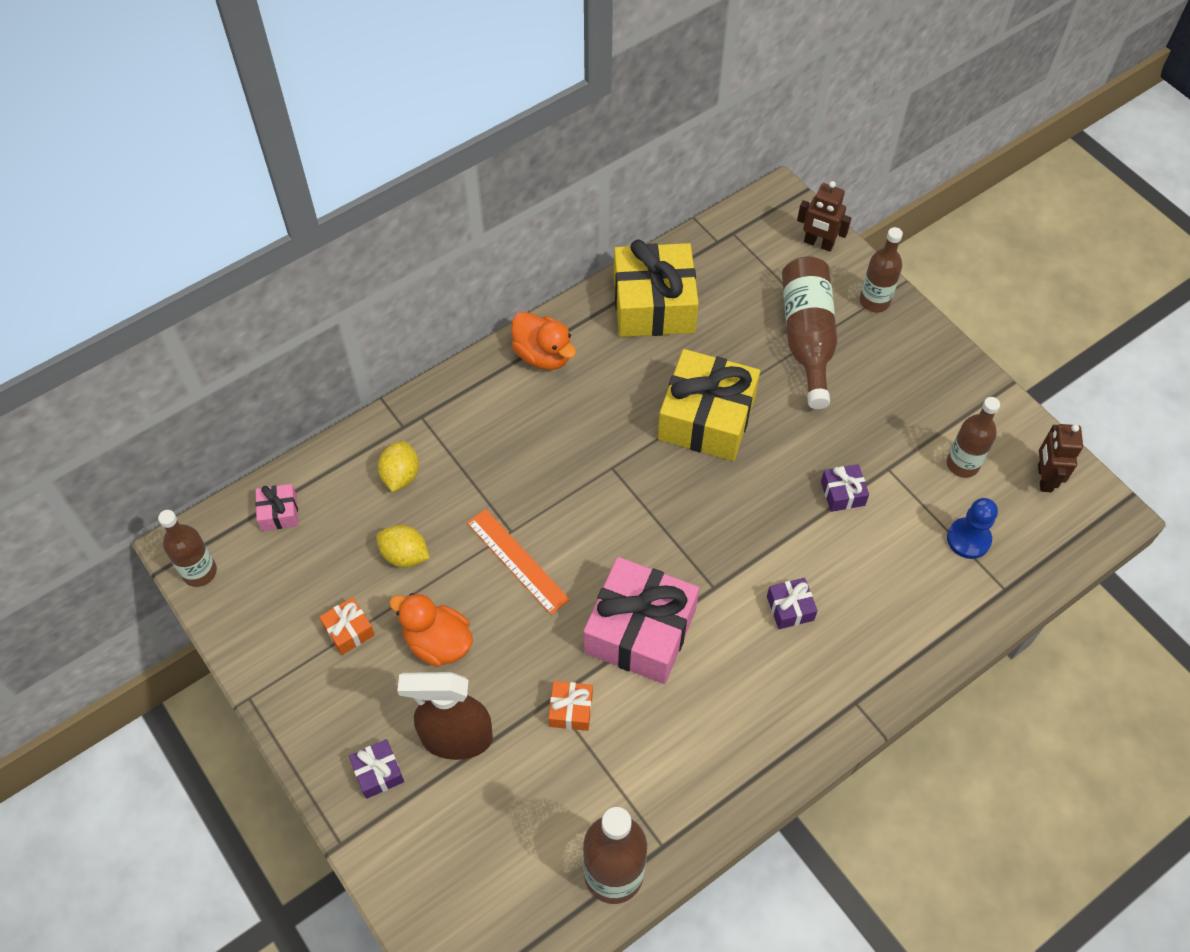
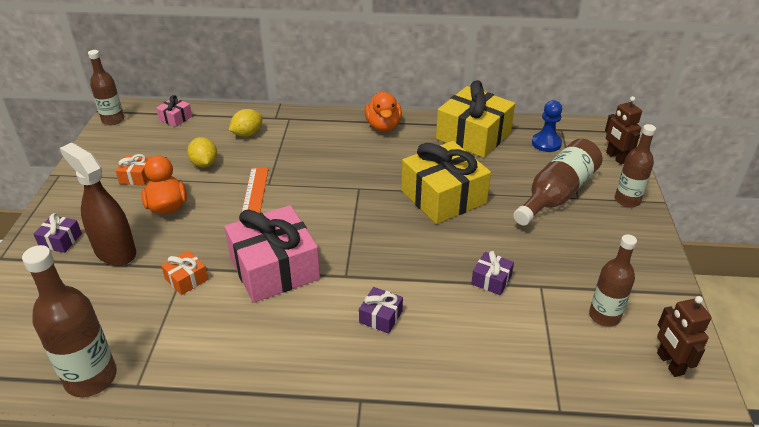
camera: 40 degrees right, 20 degrees down
(968, 539) = (561, 361): blue pawn -> blue pawn (546, 143)
(1044, 478) = (669, 363): brown robot -> brown robot turned 60 degrees counterclockwise

